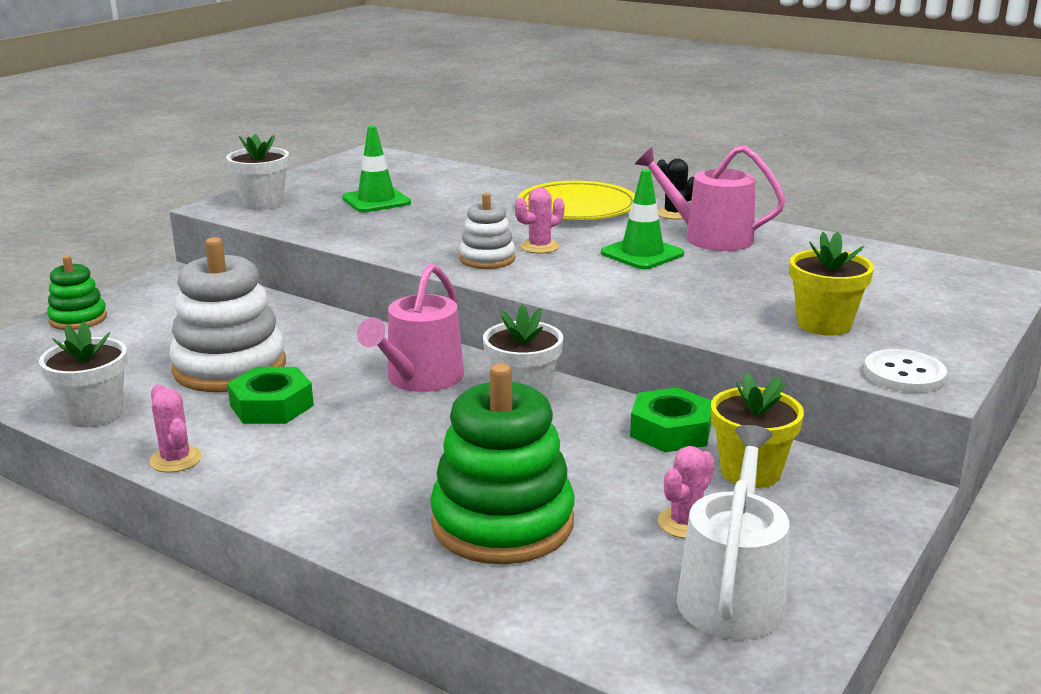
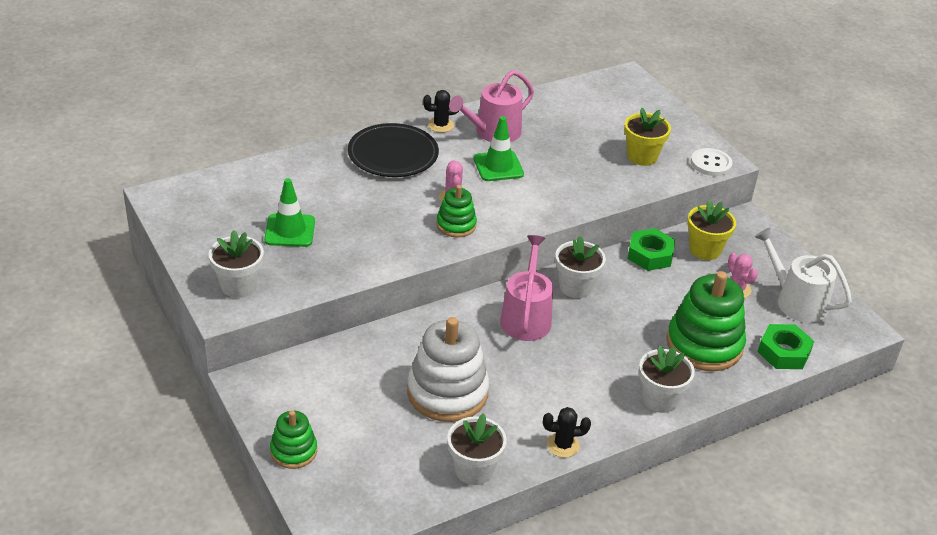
camera: 65 degrees left, 15 degrees up
(176, 459) = (563, 445): pink cactus -> black cactus
(272, 405) = (518, 388): green nut -> green nut (783, 352)
(331, 512) = (659, 399): none -> white flower pot
(420, 378) = (526, 317): pink watering can -> pink watering can turned 135 degrees counterclockwise
(487, 259) = (456, 225): white stacking toy -> green stacking toy
(577, 208) = (393, 155): yellow plate -> black plate

